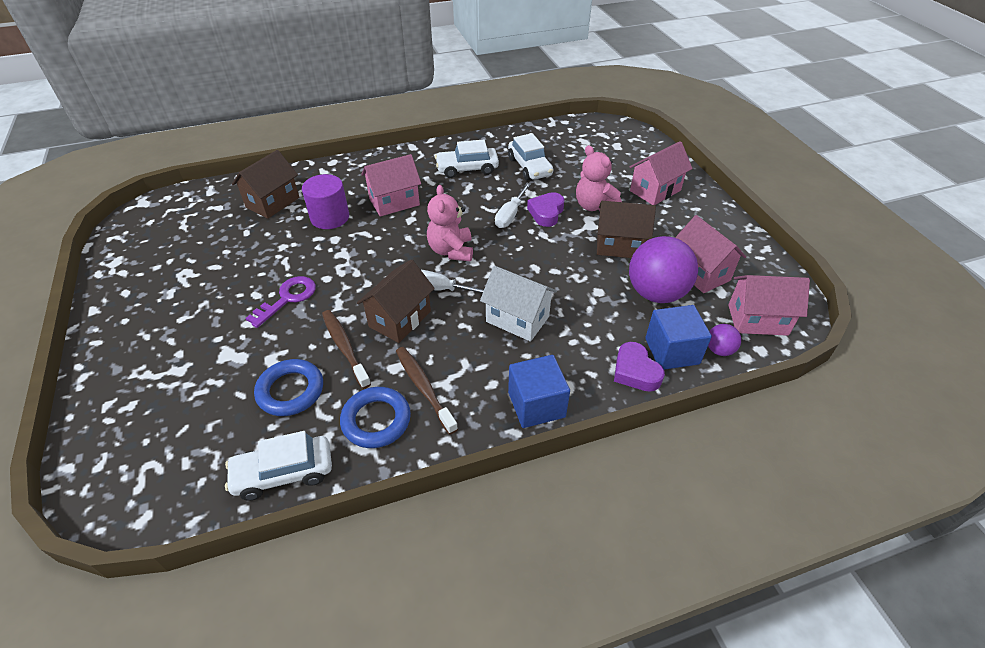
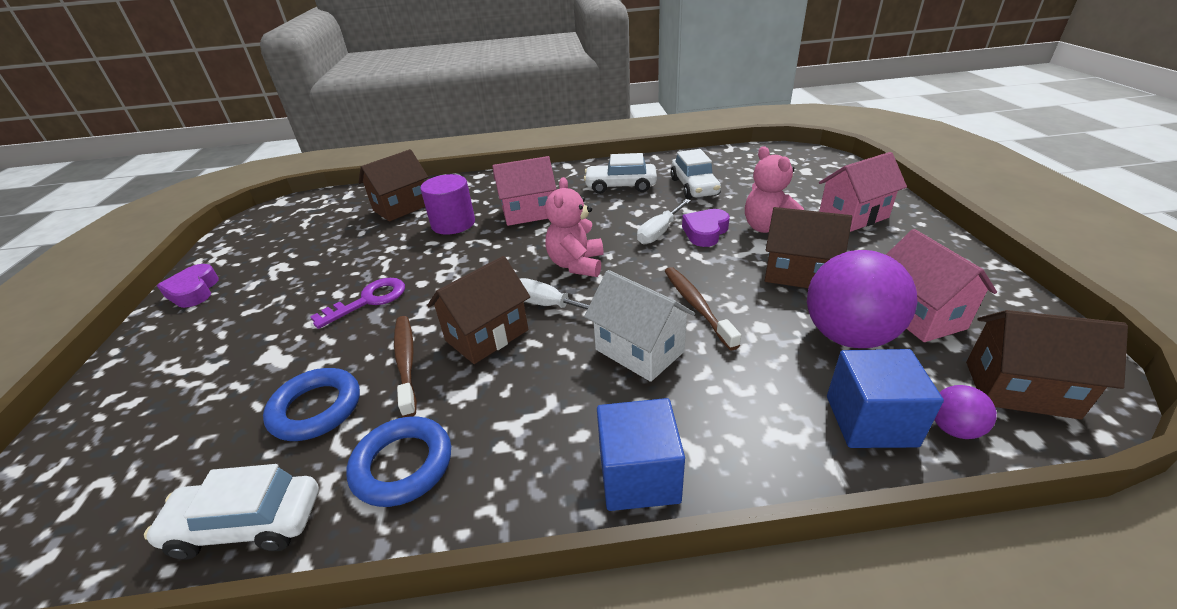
camera: 15 degrees right, 10 degrees down
(424, 388) = (484, 428): brown toothbrush -> brown toothbrush (696, 306)
(635, 371) = (806, 445): purple heart -> purple heart (194, 291)
(757, 320) = (1020, 389): pink house -> brown house

